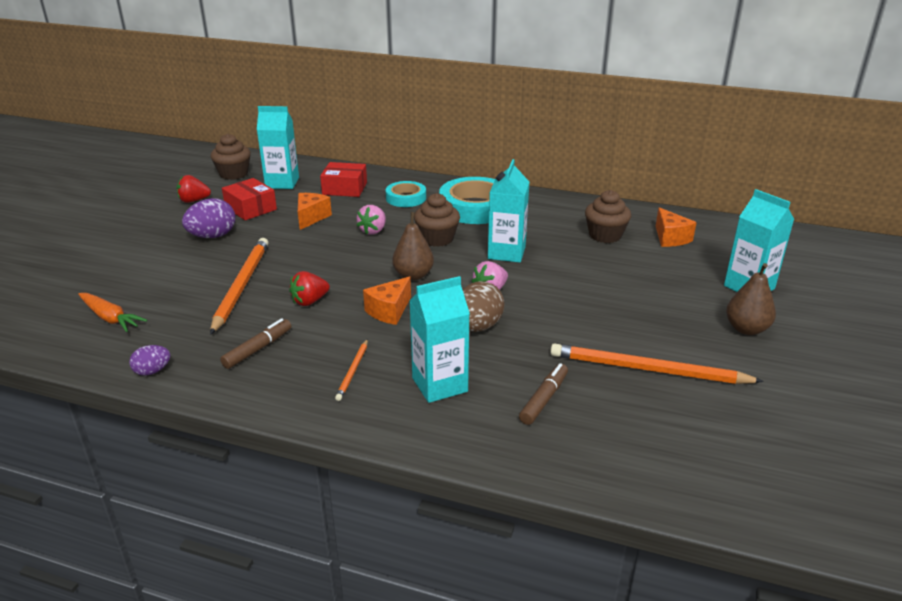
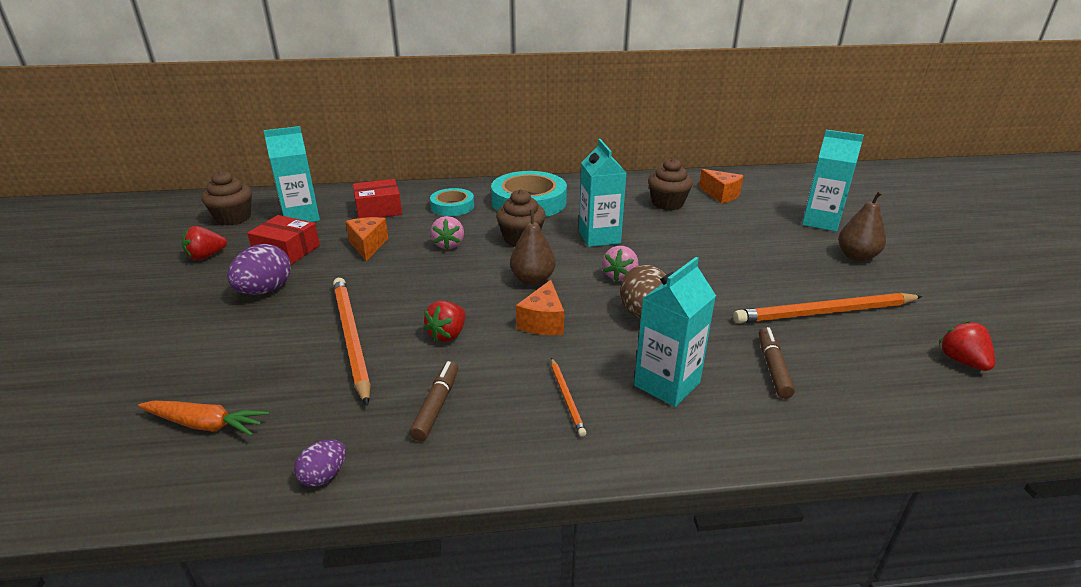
camera: 25 degrees left, 0 degrees up
(736, 448) = (962, 361): none -> red strawberry

